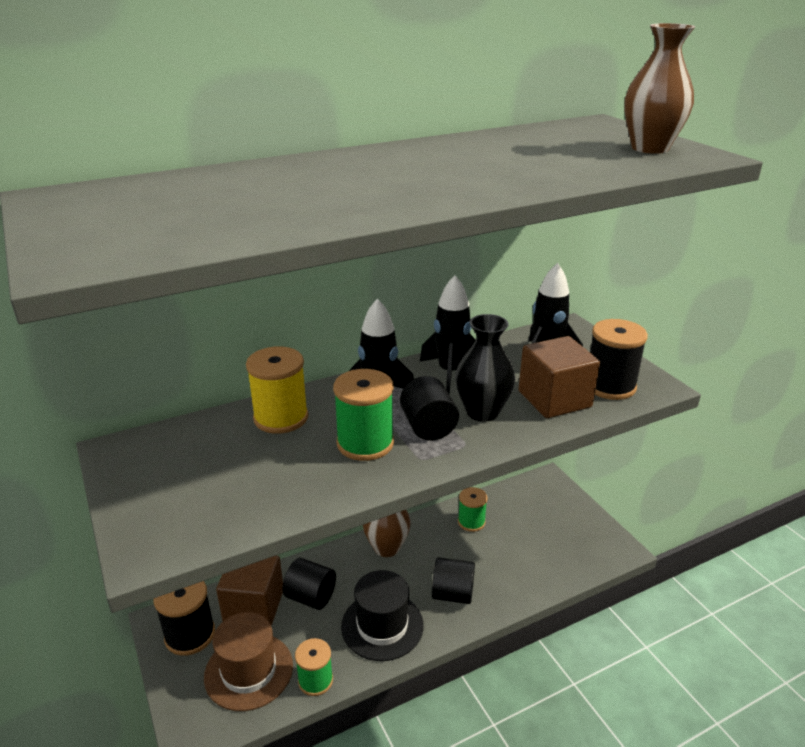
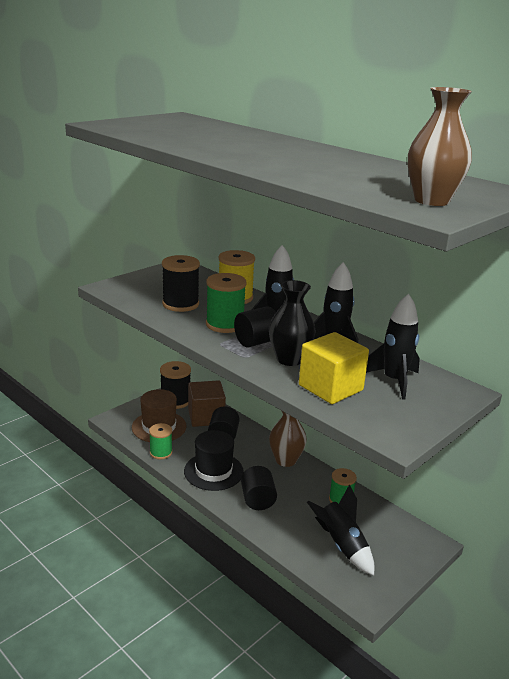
camera: 70 degrees right, 5 degrees down
(542, 544) = (341, 546): none -> black rocket
(554, 399) = (330, 388): brown cube -> yellow cube
(610, 386) = (374, 413): black spool -> black spool (180, 304)

